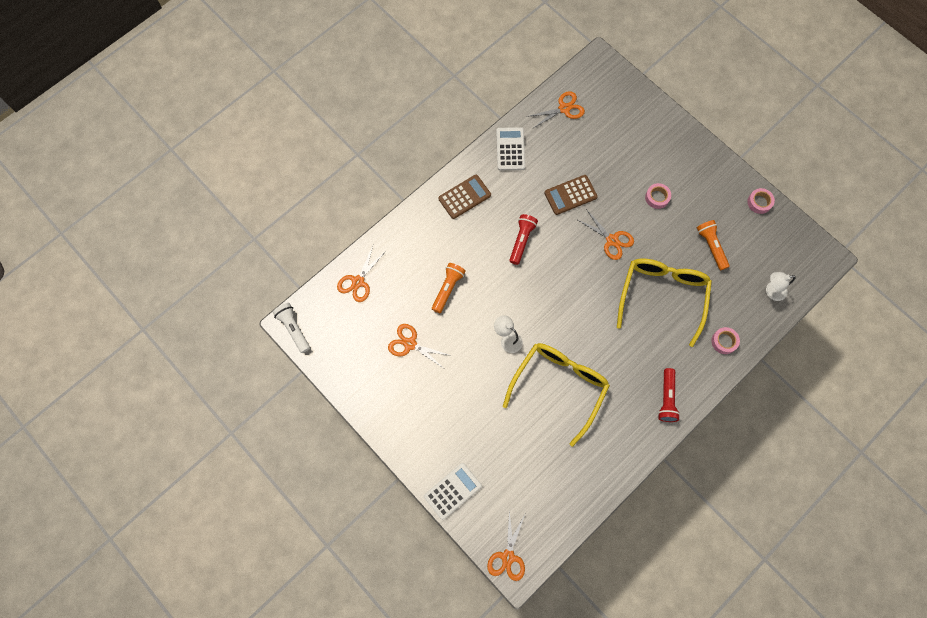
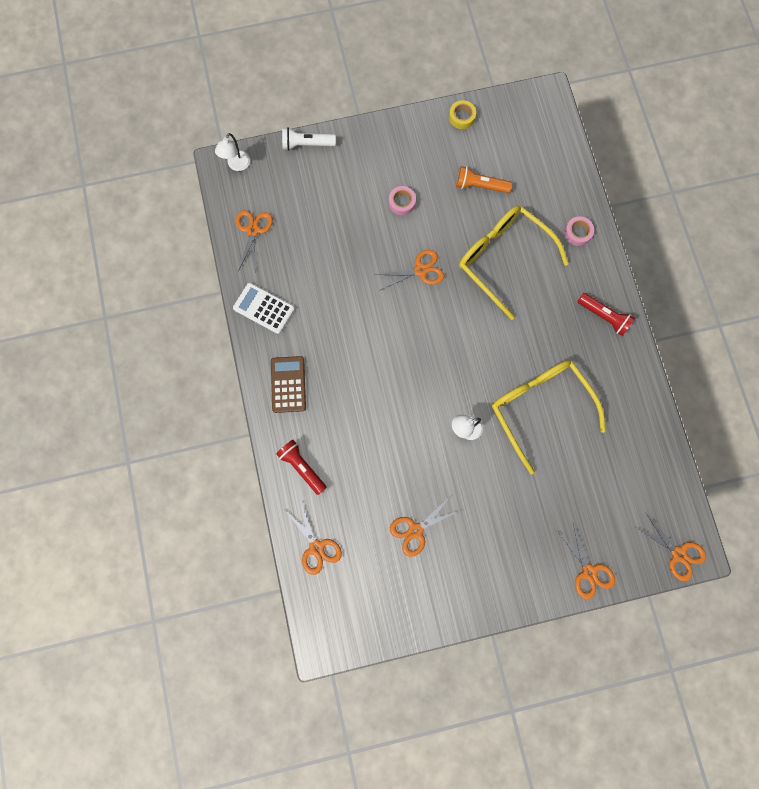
camera: 60 degrees left, 5 degrees up
(293, 328) = (328, 646): white flashlight -> white flashlight (306, 144)
(448, 289) = (378, 458): orange flashlight -> none
(452, 491) = (588, 572): white calculator -> orange scissors
(522, 241) = (370, 355): red flashlight -> red flashlight (302, 467)
(570, 195) = (350, 280): brown calculator -> none
(759, 202) = (461, 117): pink tape -> yellow tape
(771, 291) = (553, 162): white lamp -> white lamp (237, 165)

